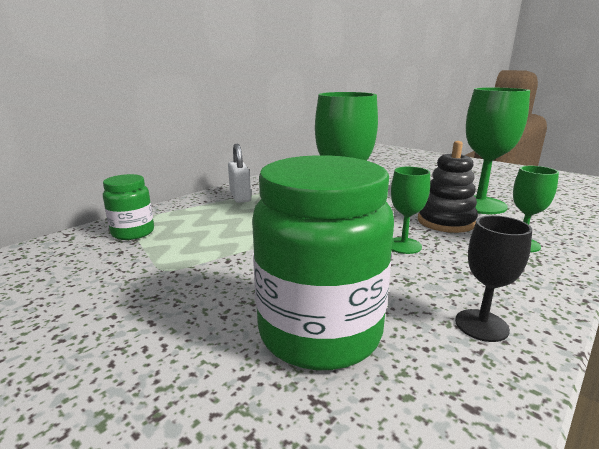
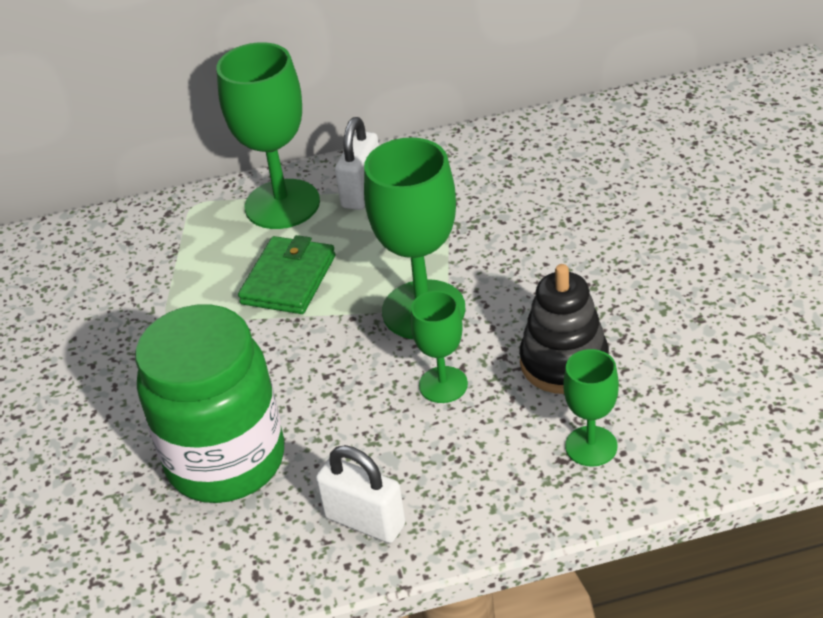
camera: 40 degrees right, 20 degrees up
(133, 233) = (181, 235): green jar -> none
(239, 232) = (288, 280): none -> green wallet
(479, 205) = (678, 345): green goblet -> green goblet (282, 204)
(481, 325) = (365, 521): black goblet -> white padlock

